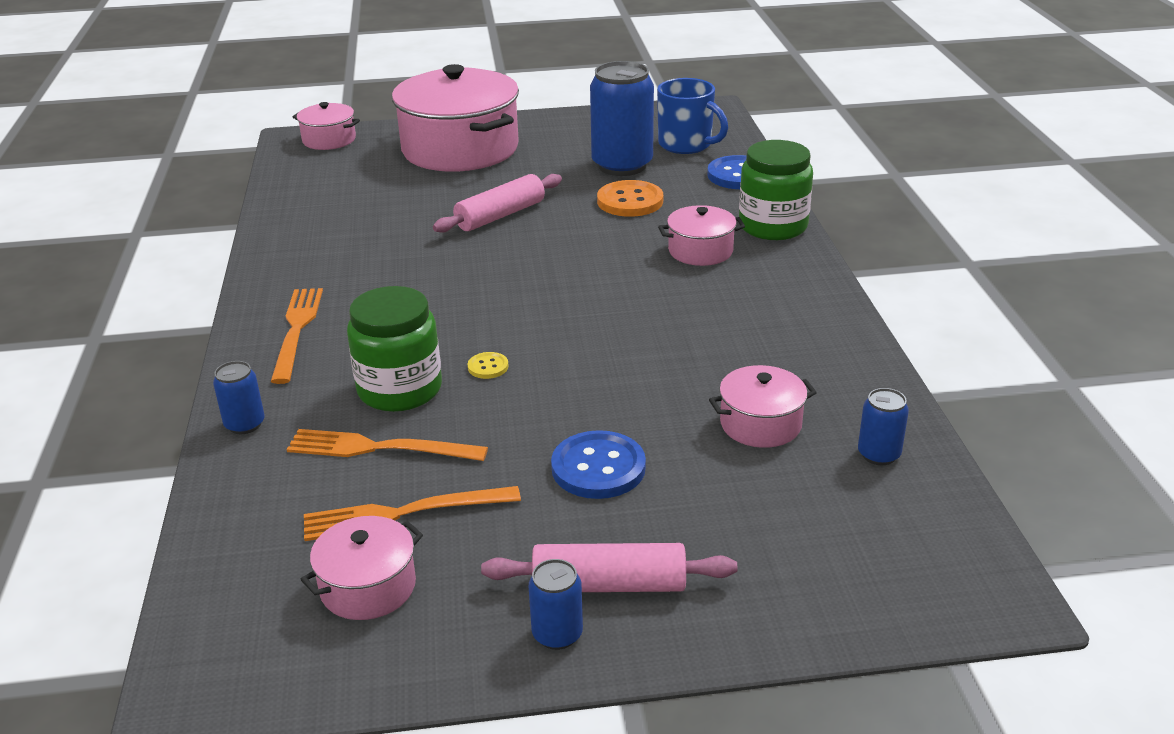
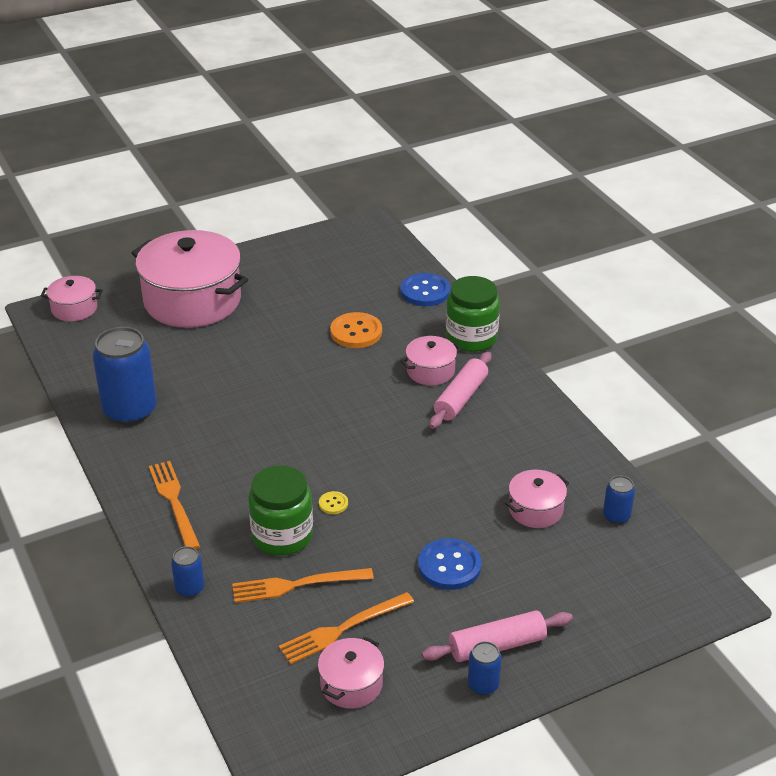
camera: 20 degrees left, 5 degrees up
(500, 215) = (264, 364): pink rolling pin -> pink rolling pin (461, 398)
(622, 165) = (332, 296): blue can -> blue can (130, 410)
(686, 145) = (371, 266): blue mug -> none

